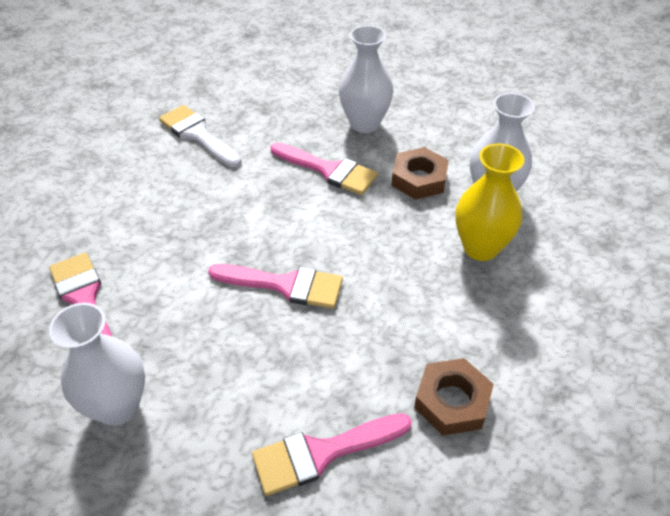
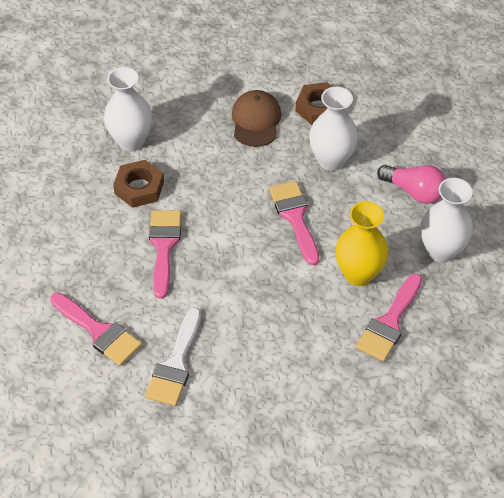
camera: 120 degrees left, 5 degrees up
(228, 433) = (414, 191): none -> pink light bulb
(322, 453) = (391, 147): pink brush -> pink brush (98, 331)
(364, 123) = (88, 249): white vase -> white vase (331, 160)
(465, 318) = (256, 121): none -> brown cap
(480, 247) = (190, 132): yellow vase -> yellow vase (358, 274)

